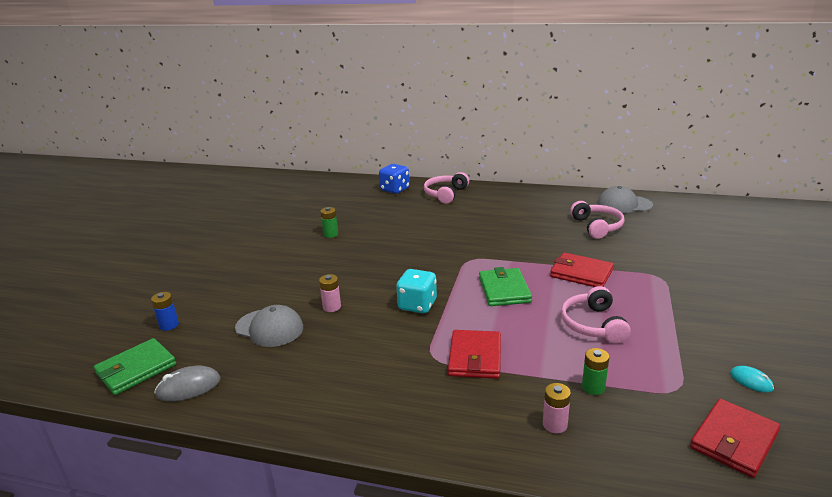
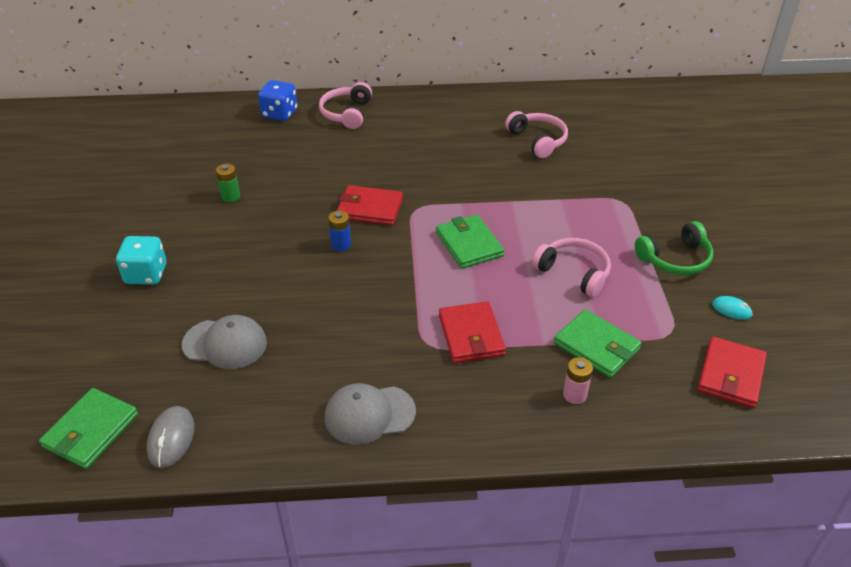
camera: 20 degrees left, 15 degrees up
(169, 325) = (95, 364): blue battery -> blue battery (341, 245)
(188, 387) = (171, 439): grey mouse -> grey mouse turned 45 degrees counterclockwise
(332, 307) = (285, 302): pink battery -> none
(417, 305) = (383, 281): turquoise dice -> turquoise dice (146, 274)
(581, 273) = (541, 208): red wallet -> red wallet (370, 208)
(593, 324) = (574, 272): pink headphones -> pink headphones turned 150 degrees clockwise
(593, 387) = (596, 346): green battery -> green wallet
(624, 204) = (557, 104): grey cap -> grey cap (369, 414)
(701, 329) = (675, 259): none -> green headphones

